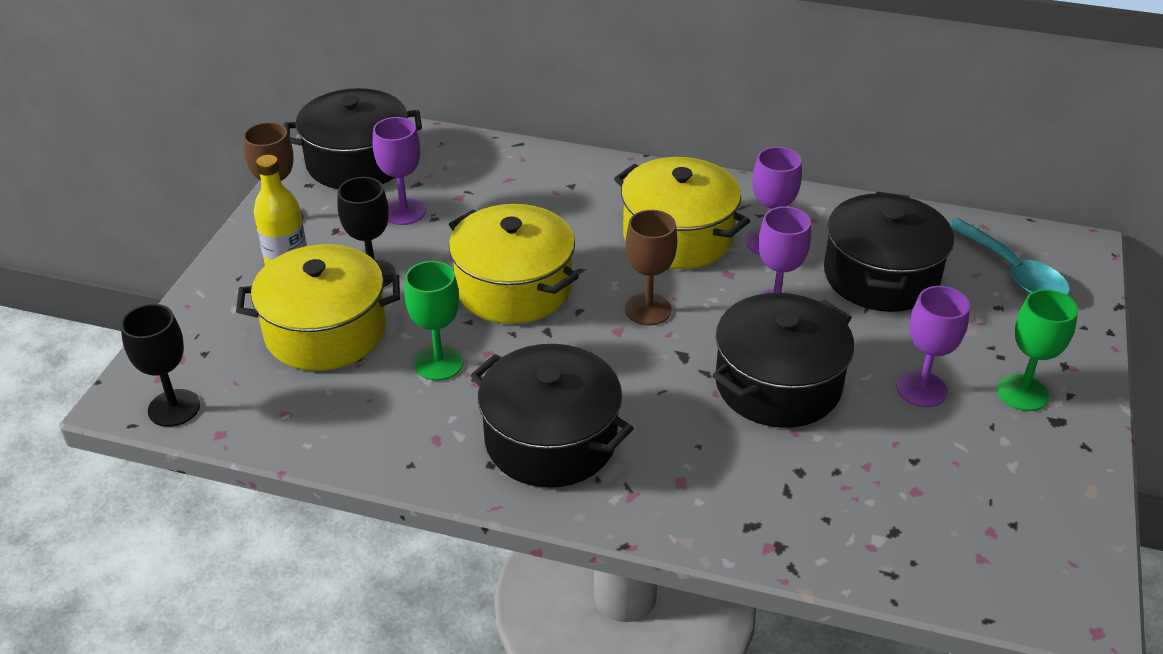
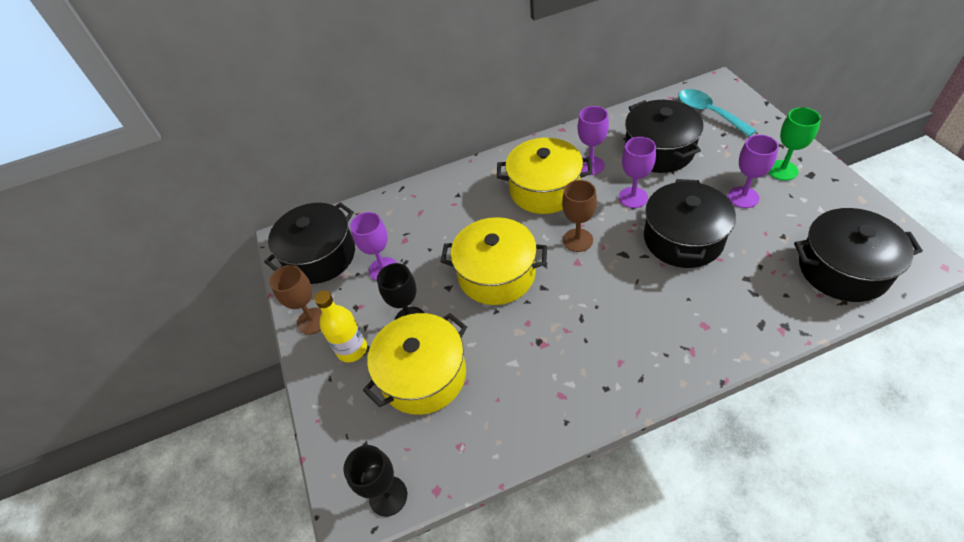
camera: 30 degrees left, 10 degrees up
(439, 363) = (509, 348): green goblet -> none
(551, 440) = (618, 349): black pot -> black pot (843, 269)
(1013, 272) = (708, 113): turquoise spoon -> turquoise spoon turned 150 degrees counterclockwise

